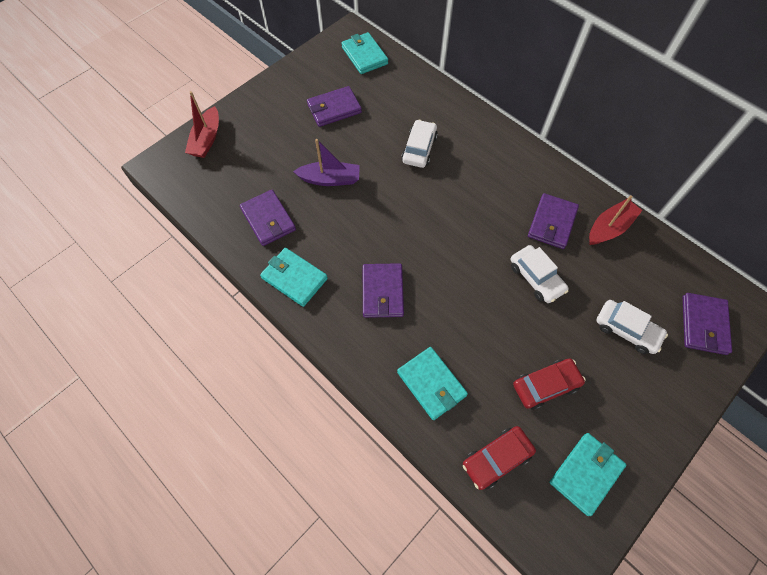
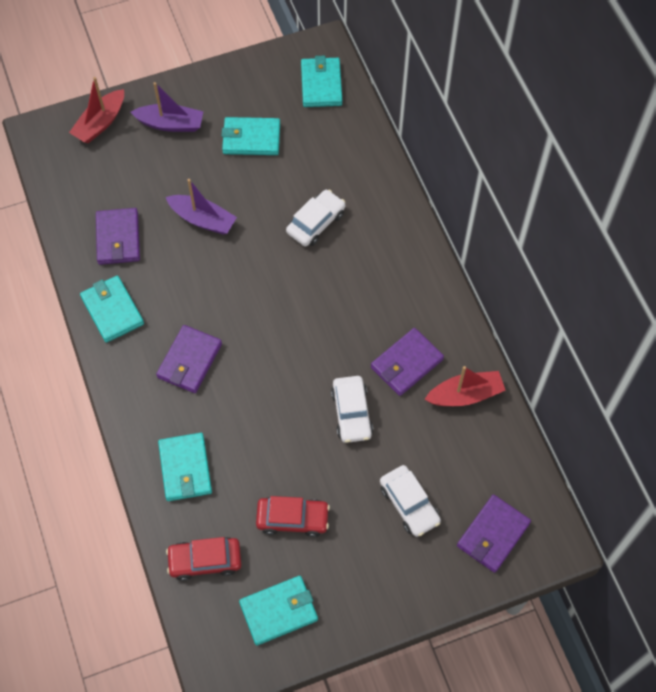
camera: 25 degrees right, 0 degrees up
(264, 120) = (170, 124): none -> purple boat
(334, 109) = (251, 138): purple wallet -> turquoise wallet

